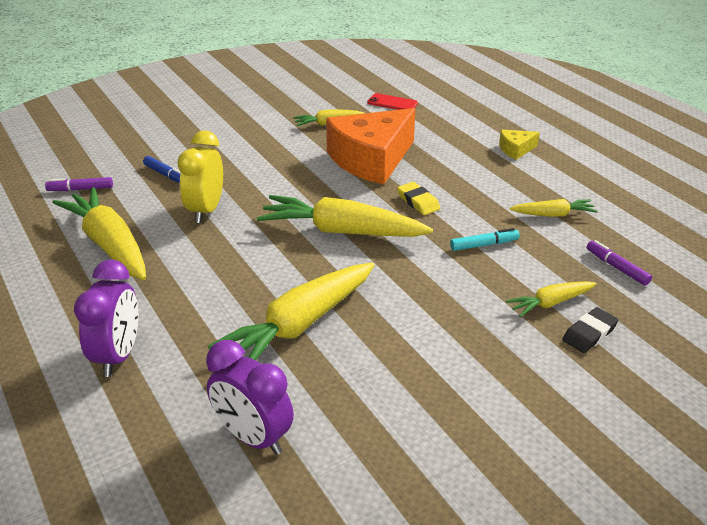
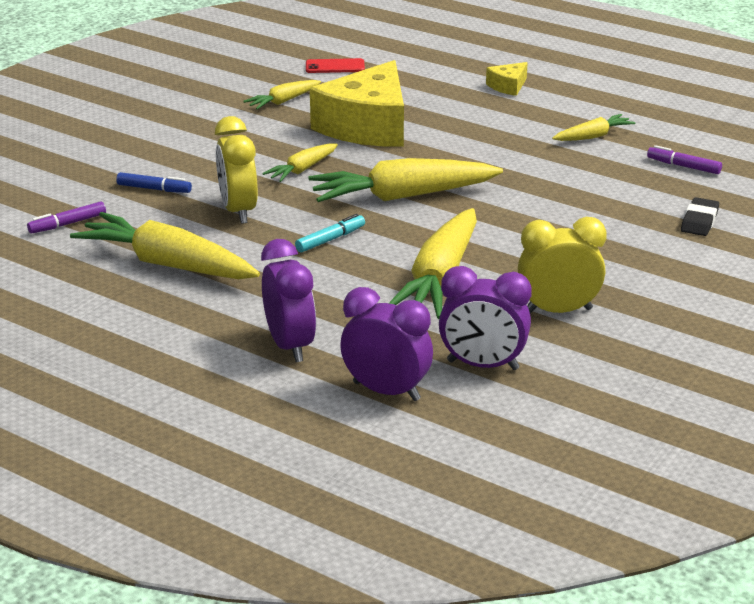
camera: 25 degrees left, 5 degrees down
(146, 436) = (386, 391): none -> purple clock
(371, 159) = (367, 126): orange cheese -> yellow cheese
(374, 396) = (558, 311): none -> yellow clock
(418, 202) = (454, 154): yellow eraser -> none
(484, 245) = (550, 176): turquoise marker -> turquoise marker (330, 239)
(550, 303) = (649, 207): yellow carrot -> yellow carrot (302, 169)

